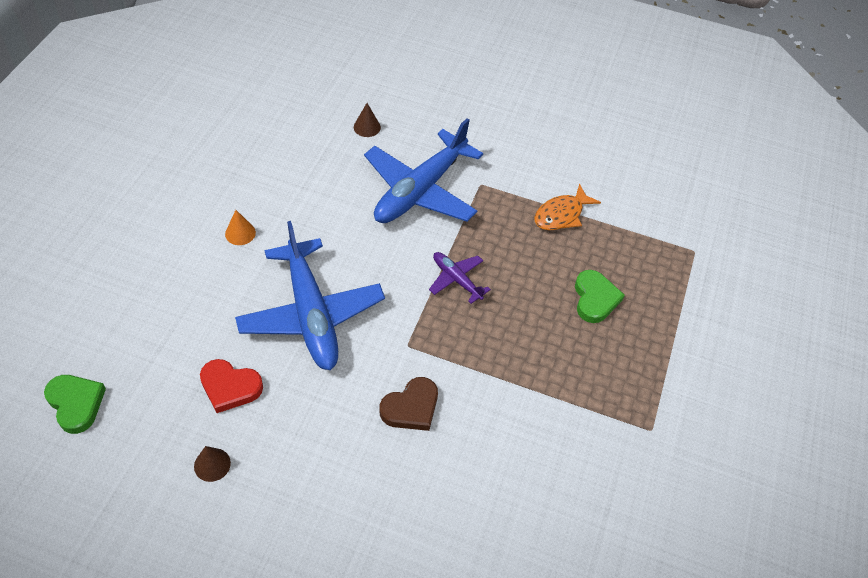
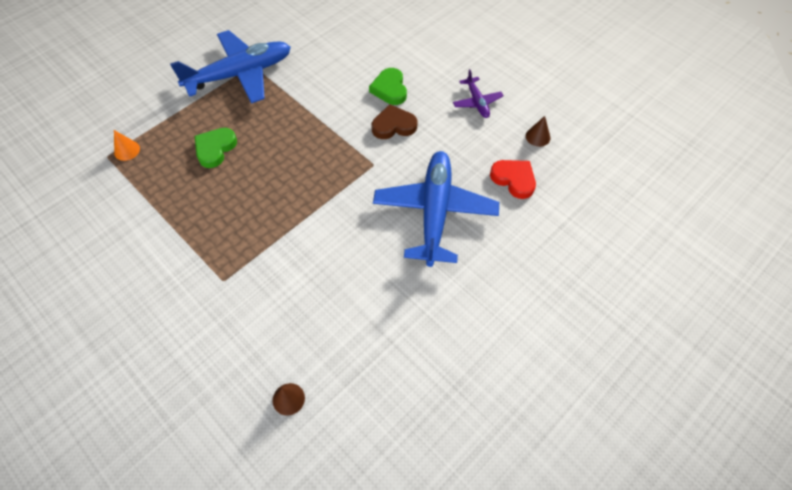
camera: 150 degrees left, 5 degrees up
(76, 404) = (629, 206): green heart -> green heart (390, 89)
(240, 233) = (469, 309): orange cone -> orange cone (127, 150)
(420, 190) = (282, 295): blue plane -> blue plane (240, 74)
(456, 279) = (306, 199): purple plane -> purple plane (477, 102)
(561, 215) = (179, 223): orange fish -> none

